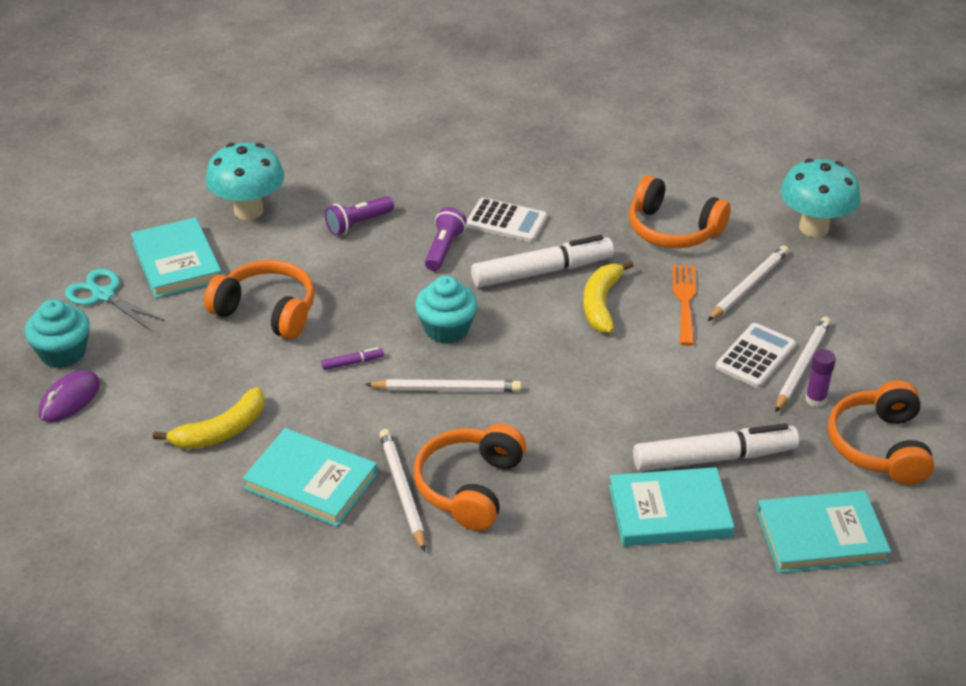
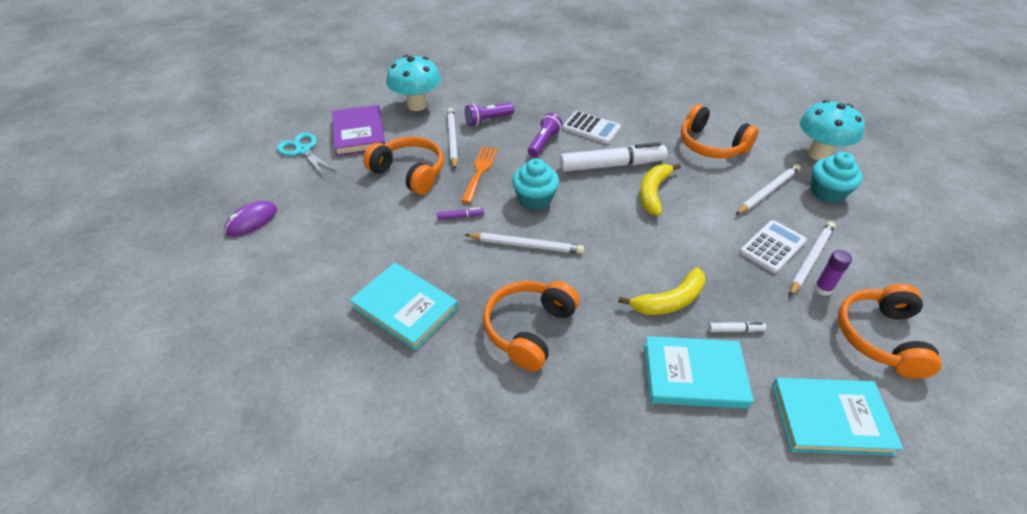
camera: 10 degrees right, 5 degrees up
(63, 353) = (260, 187): turquoise cupcake -> turquoise cupcake (827, 192)
(177, 262) = (359, 133): turquoise book -> purple book
(221, 431) = (350, 258): yellow banana -> yellow banana (669, 301)
(402, 491) = (474, 326): white pencil -> white pencil (452, 139)
(684, 300) = (717, 197): orange fork -> orange fork (480, 171)
(714, 458) = (735, 330): white marker -> white marker, size x0.40

